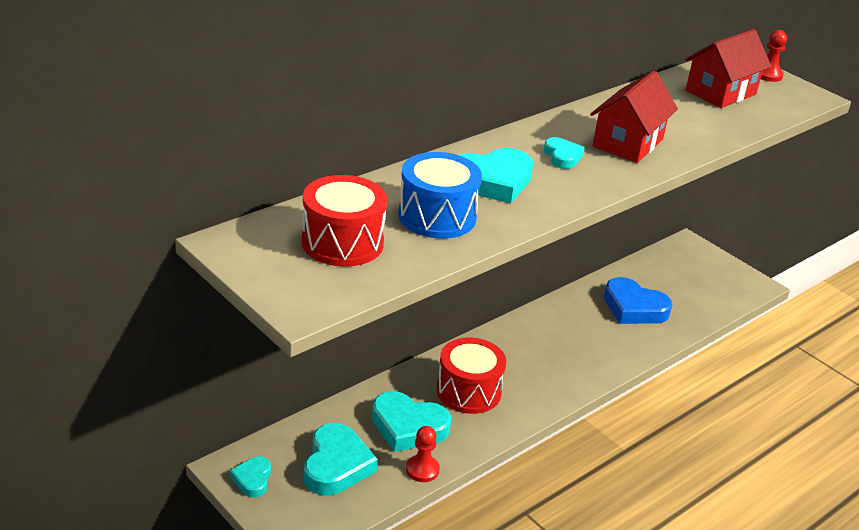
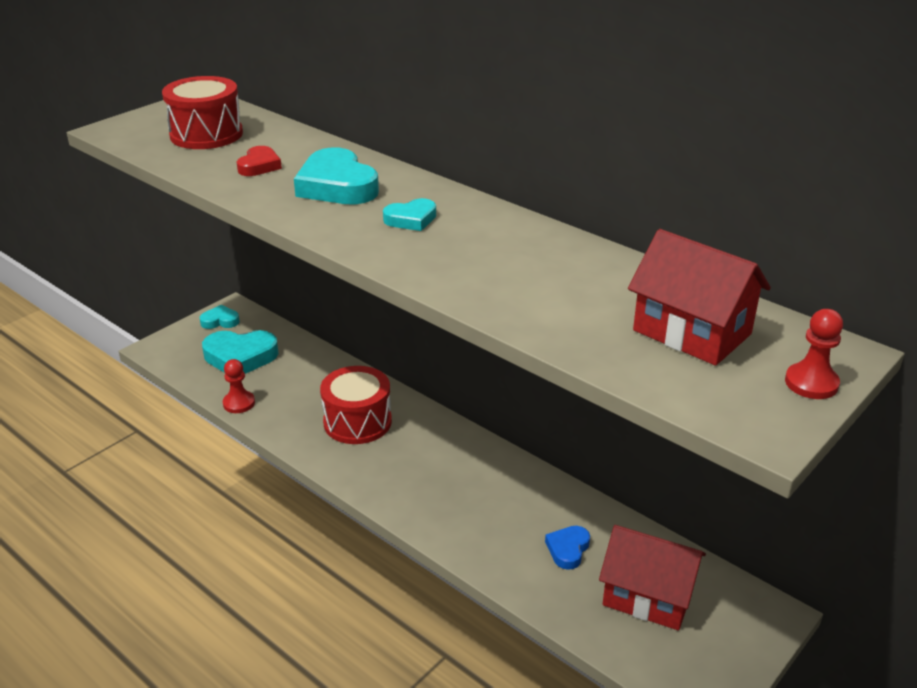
camera: 85 degrees right, 0 degrees up
(408, 427) = (296, 390): turquoise heart -> none
(437, 216) = (259, 166): blue drum -> red heart
(628, 143) = (471, 258): red house -> red house (648, 596)
(634, 308) = (568, 549): blue heart -> blue heart, size x0.55

